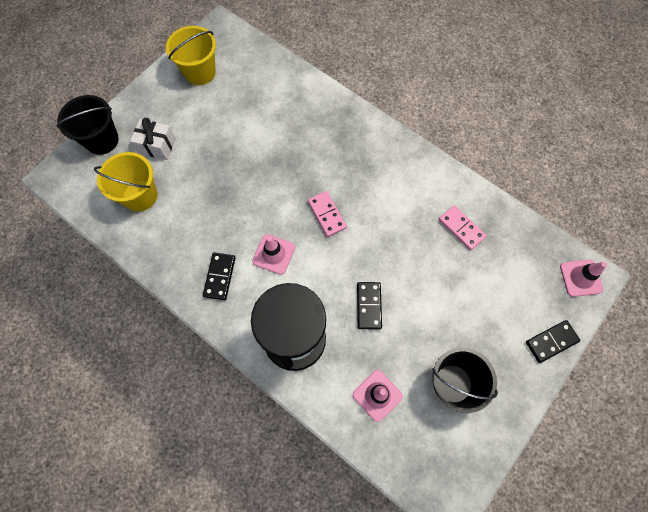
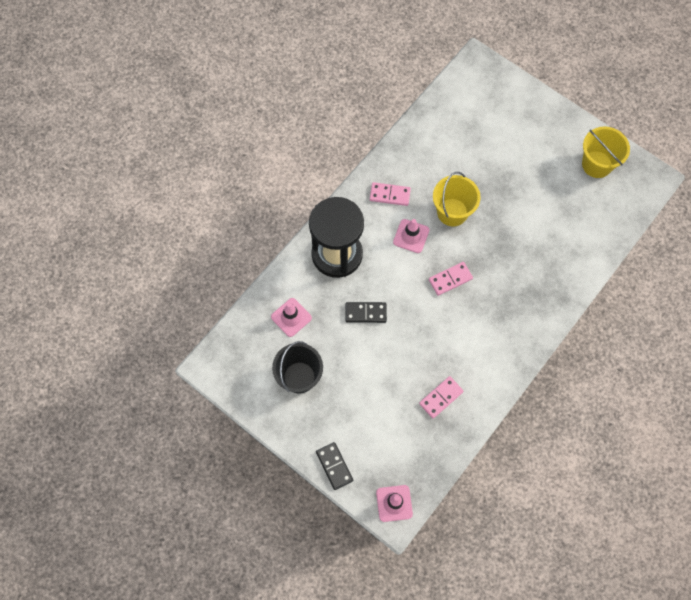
camera: 90 degrees right, 0 degrees up
(102, 140) = (515, 92): black bucket -> none
(140, 196) = (462, 128): yellow bucket -> yellow bucket (452, 212)
(157, 146) = (512, 136): white gift -> none
(219, 277) = (390, 195): black domino -> pink domino

